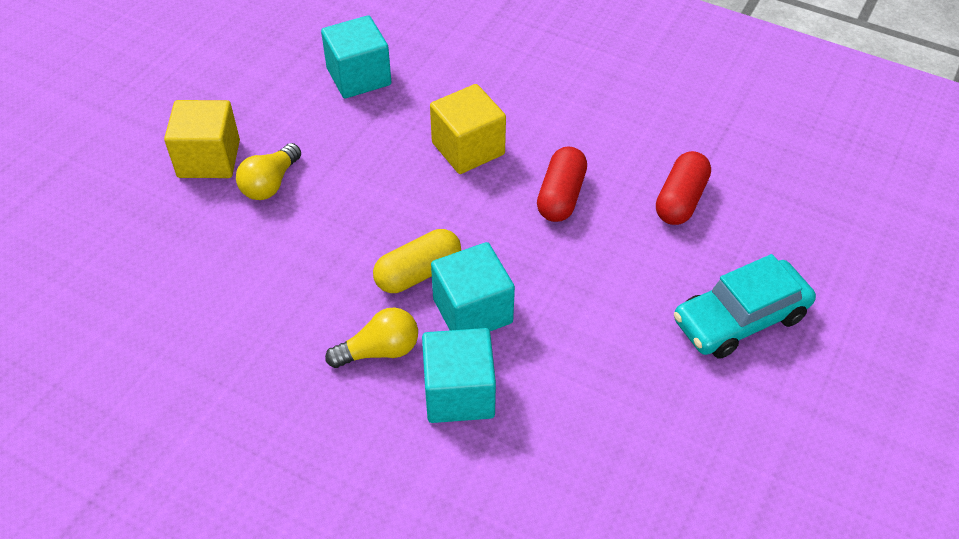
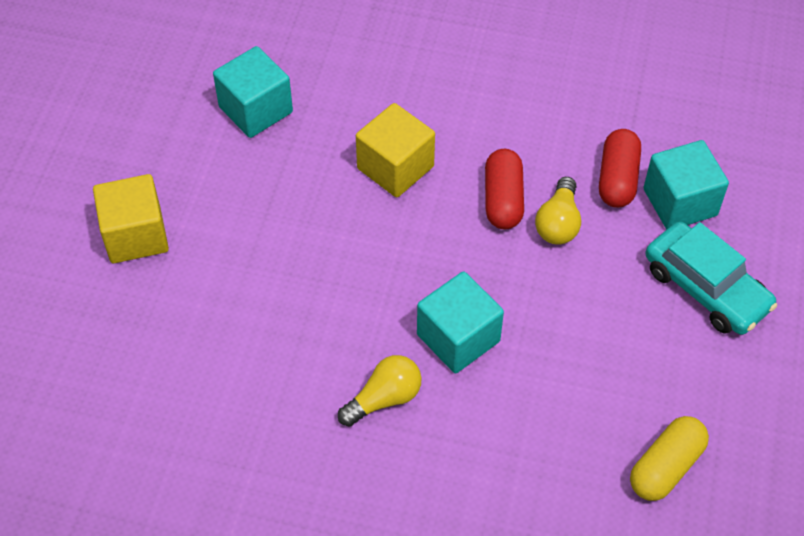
camera: 15 degrees left, 5 degrees up
(270, 183) = (210, 249): yellow light bulb -> yellow light bulb (558, 223)
(418, 273) = (393, 311): yellow capsule -> yellow capsule (666, 467)
(459, 393) = (473, 422): turquoise cube -> turquoise cube (680, 202)
(740, 318) = (706, 288): turquoise car -> turquoise car turned 90 degrees counterclockwise

